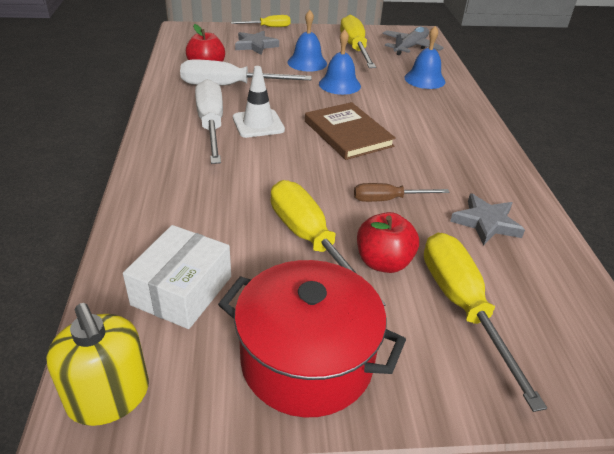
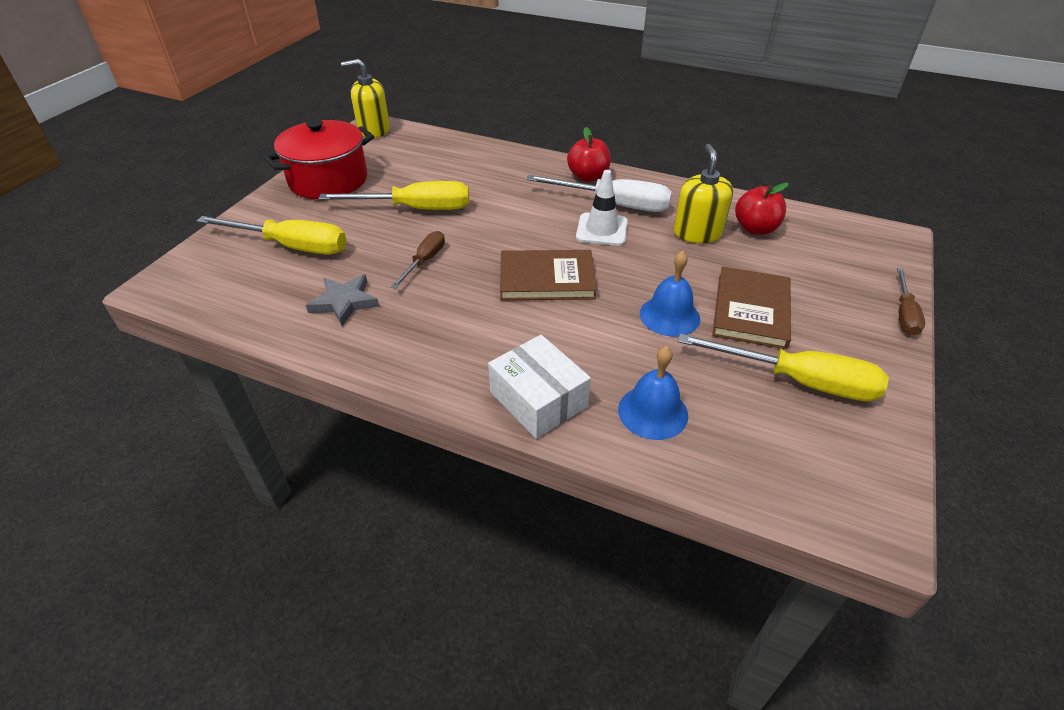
camera: 120 degrees right, 5 degrees up
(182, 290) = (420, 157): white box -> white box (538, 399)
(230, 86) = (697, 233): white screwdriver -> yellow soap dispenser
(255, 45) = (824, 282): grey star -> none
(268, 27) = (904, 314): yellow screwdriver -> brown screwdriver
(307, 63) = (751, 310): blue bell -> brown book
(383, 262) = (363, 231): red apple -> red apple (588, 177)
(410, 47) = (794, 462): grey plane -> none

